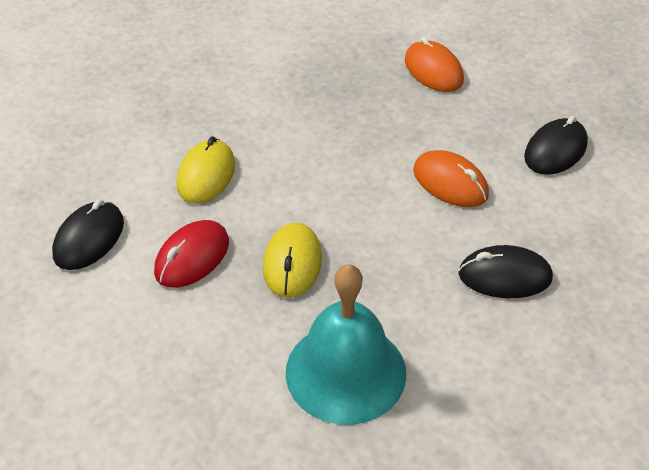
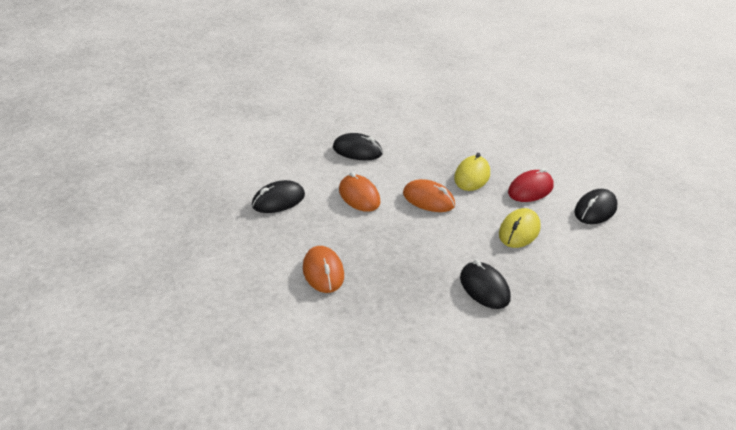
camera: 165 degrees left, 10 degrees down
(243, 90) = (484, 288): none -> black mouse
(345, 372) = (456, 134): turquoise bell -> none
(347, 200) = (428, 199): none -> orange mouse

